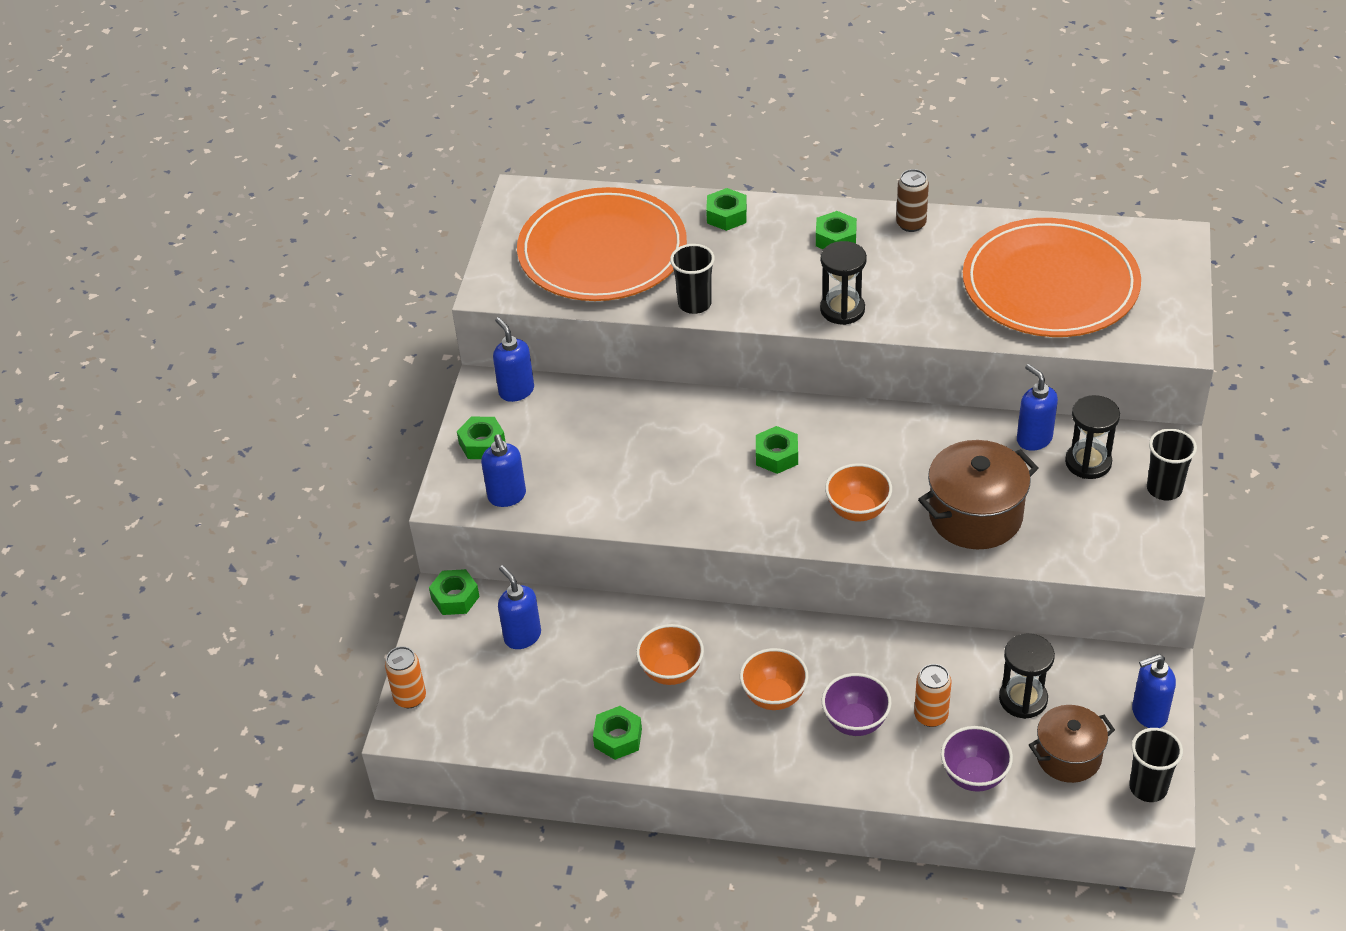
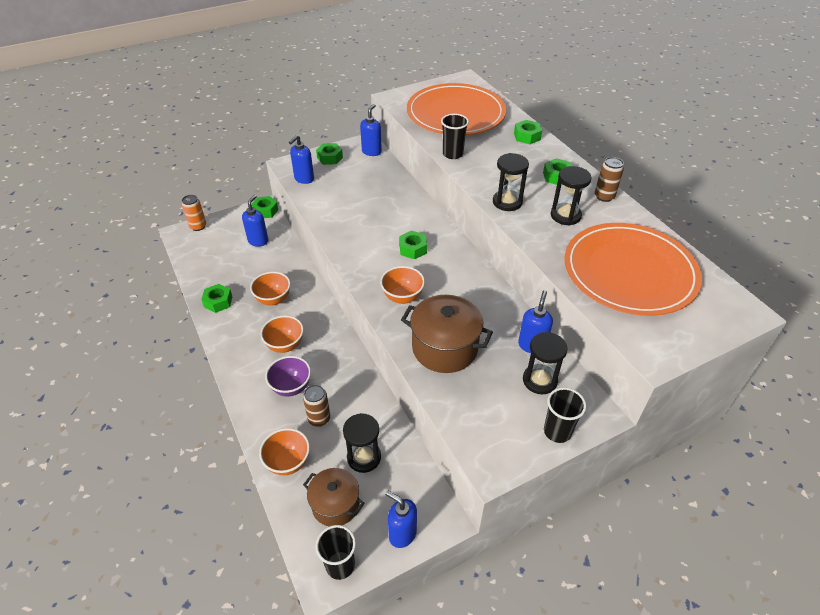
camera: 50 degrees right, 0 degrees up
(914, 276) = (565, 215): none -> black hourglass
(931, 716) = (319, 419): orange can -> brown can
(974, 776) = (288, 462): purple bowl -> orange bowl

